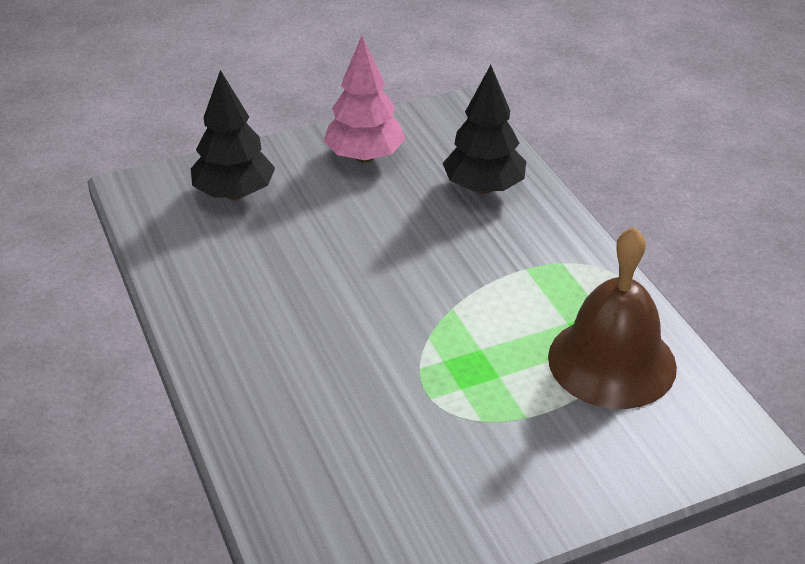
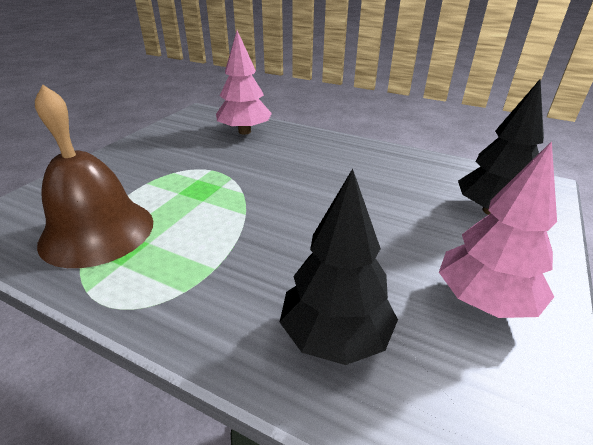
camera: 140 degrees right, 5 degrees down
(305, 465) = (244, 132): none -> pink tree

